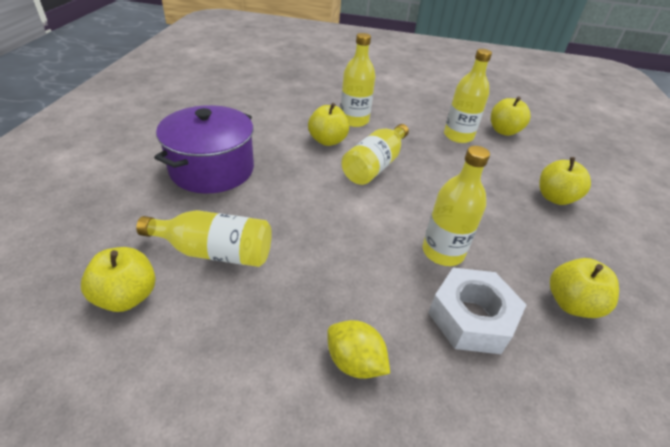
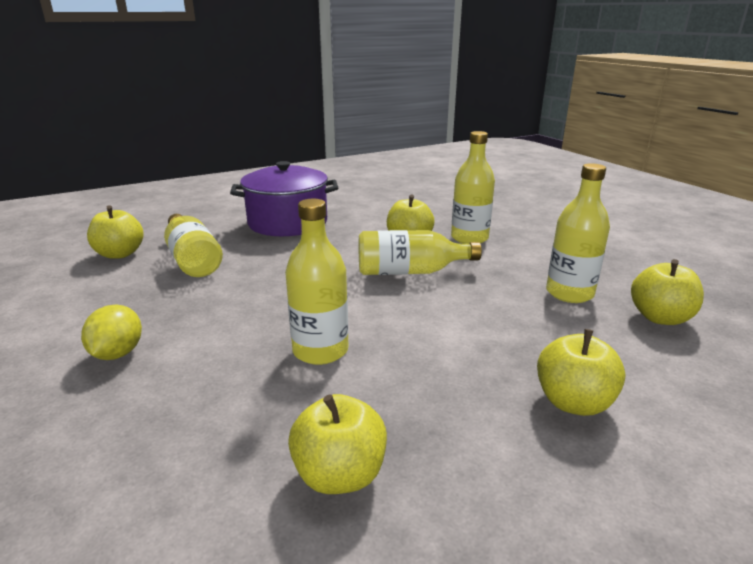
camera: 55 degrees right, 15 degrees down
(471, 317) = (232, 398): white nut -> none

